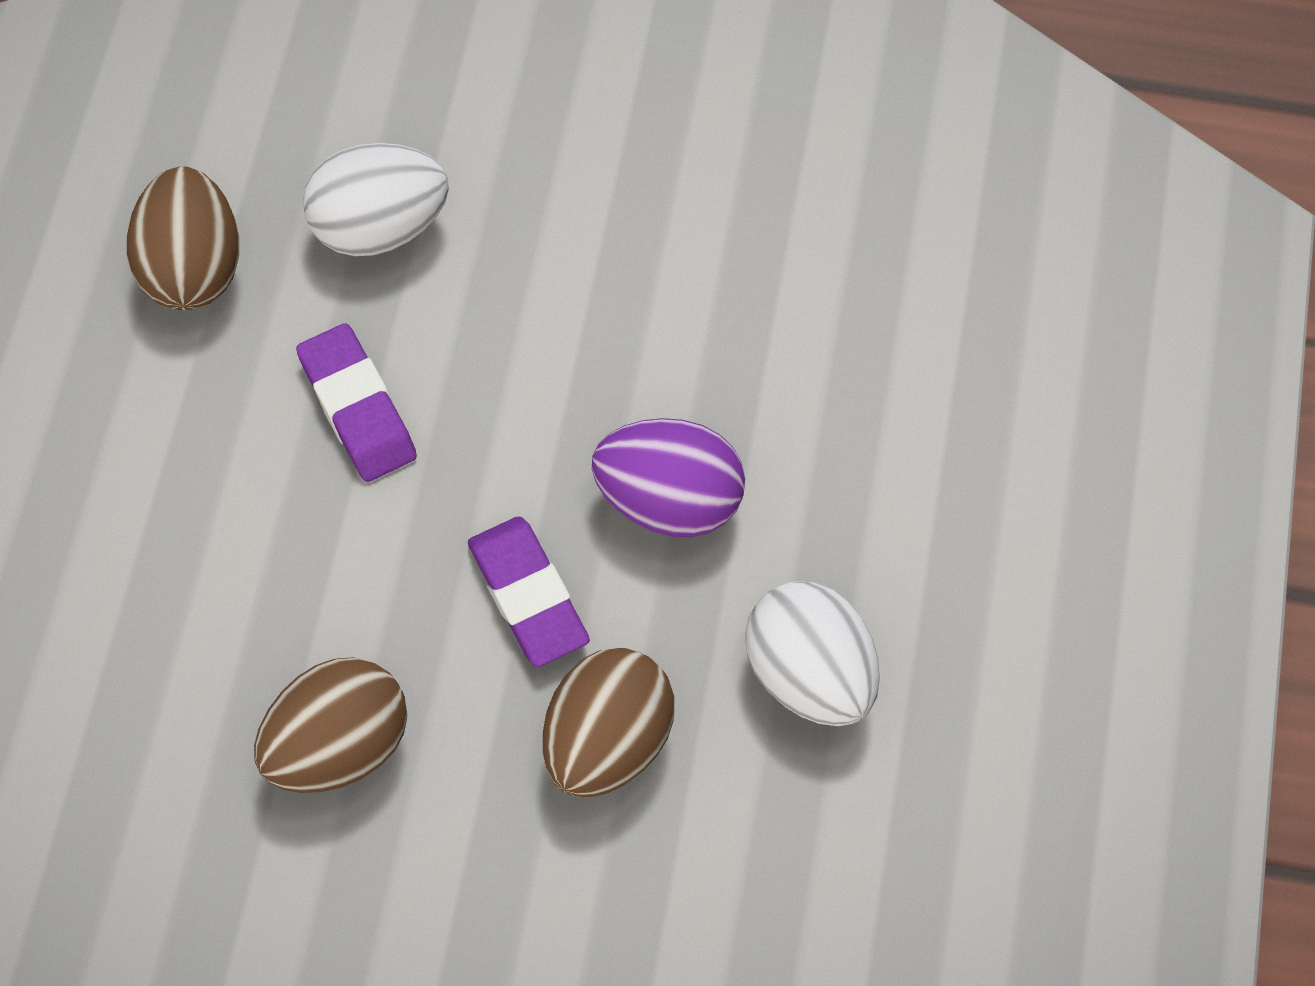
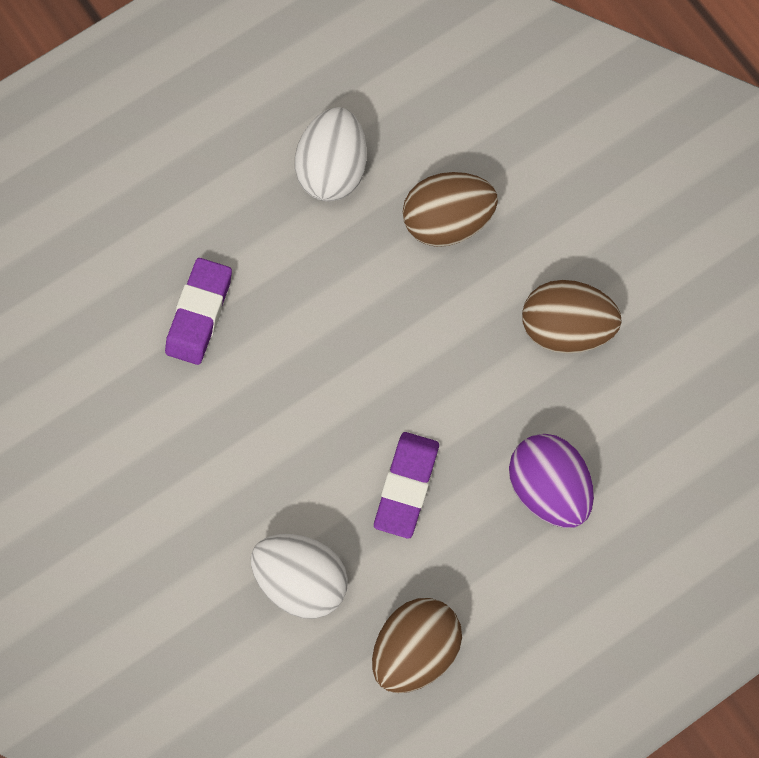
camera: 135 degrees left, 10 degrees up
(528, 596) = (417, 317): purple eraser -> purple eraser (199, 313)
(669, 500) = (310, 301): purple egg -> purple egg (547, 486)

